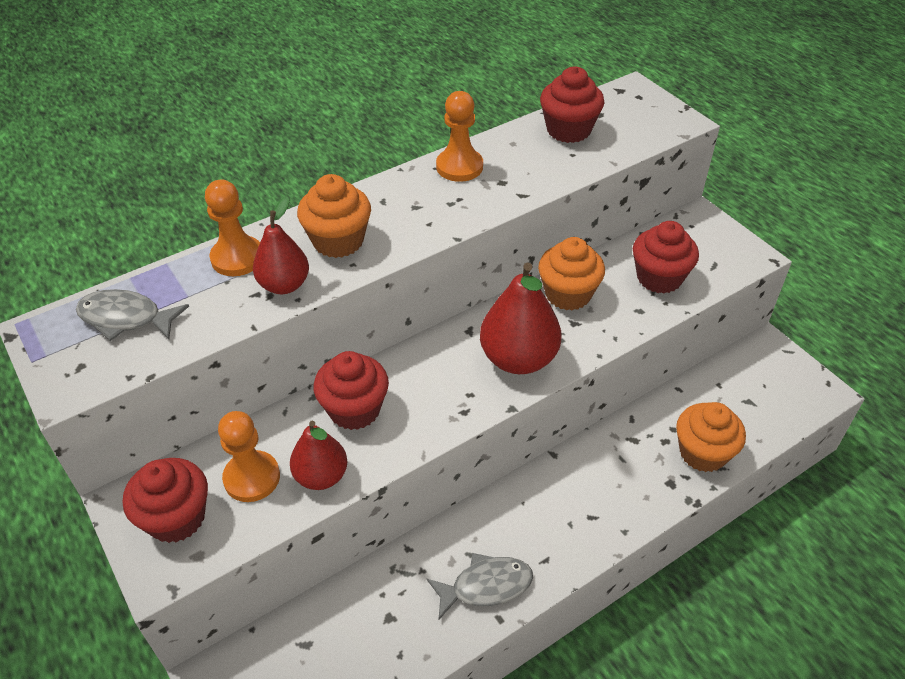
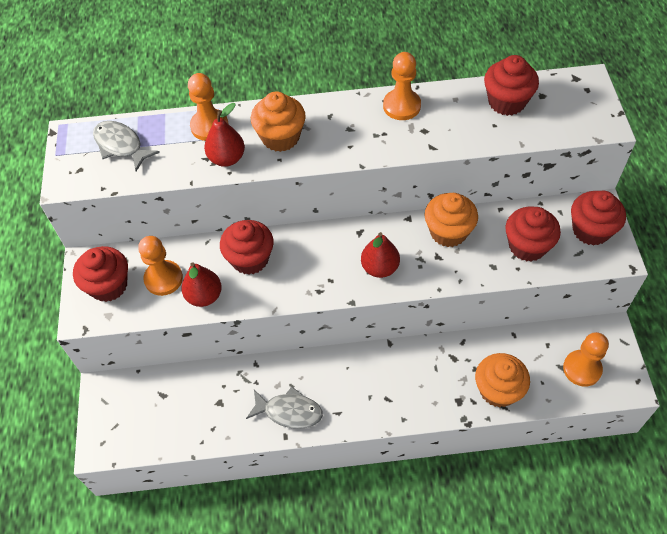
camera: 30 degrees right, 10 degrees up
(518, 359) = (380, 268): red pear -> red pear, size x0.63
(709, 240) = (591, 230): none -> red cupcake
(769, 394) = (582, 369): none -> orange pawn

